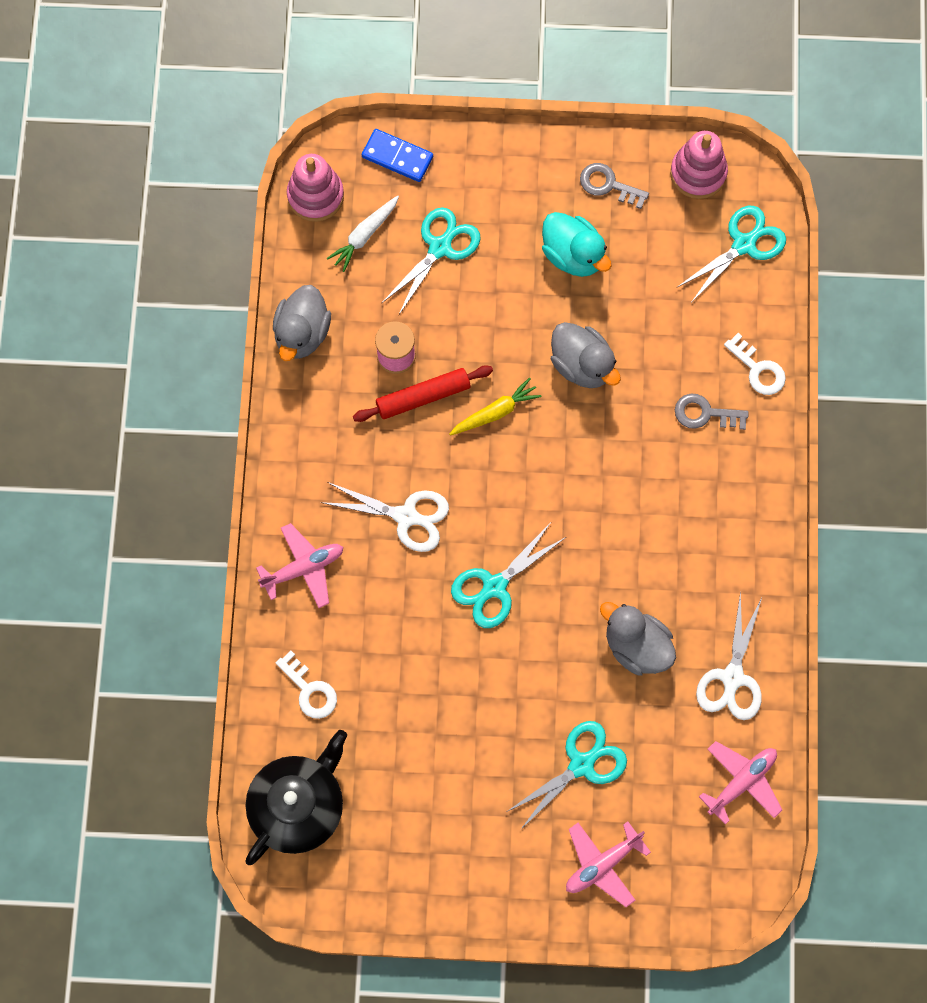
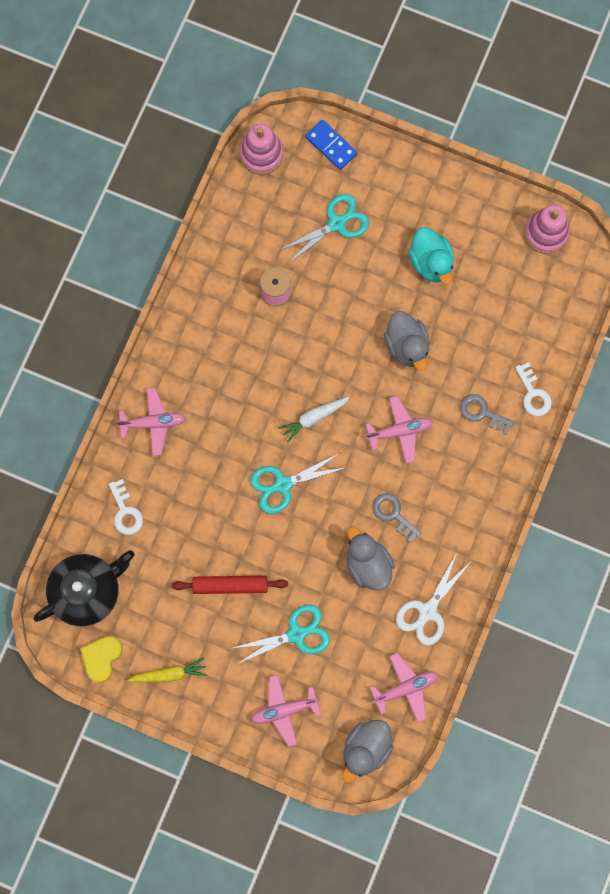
camera: 20 degrees right, 5 degrees up
(302, 333) = (215, 252): grey duck -> grey duck (366, 749)
(348, 884) = (101, 658): none -> yellow heart
(364, 236) = (286, 196): white carrot -> white carrot (313, 418)
(406, 516) = (239, 411): white scissors -> none
(423, 397) = (283, 329): red rolling pin -> red rolling pin (230, 585)
(495, 412) = (331, 358): yellow carrot -> yellow carrot (169, 674)
(608, 185) = (476, 219): grey key -> grey key (393, 514)
(613, 471) = (399, 431): none -> pink plane
(744, 244) = (558, 298): turquoise scissors -> none

